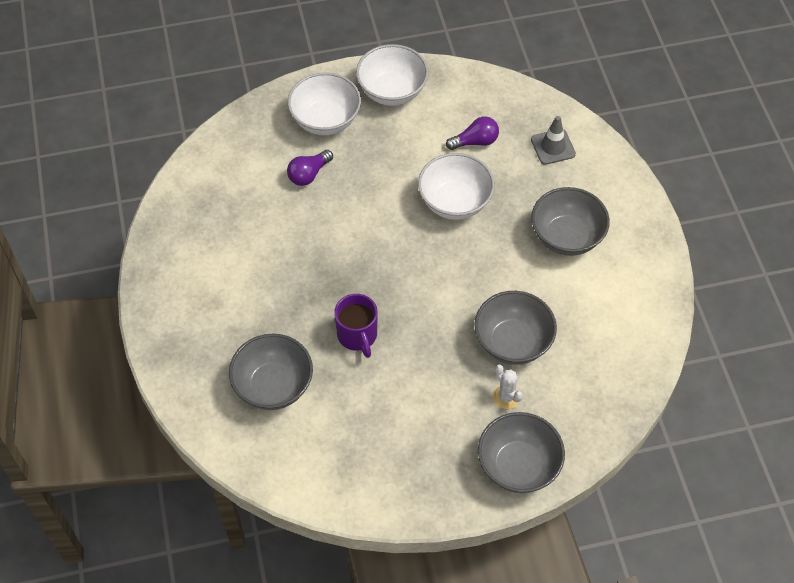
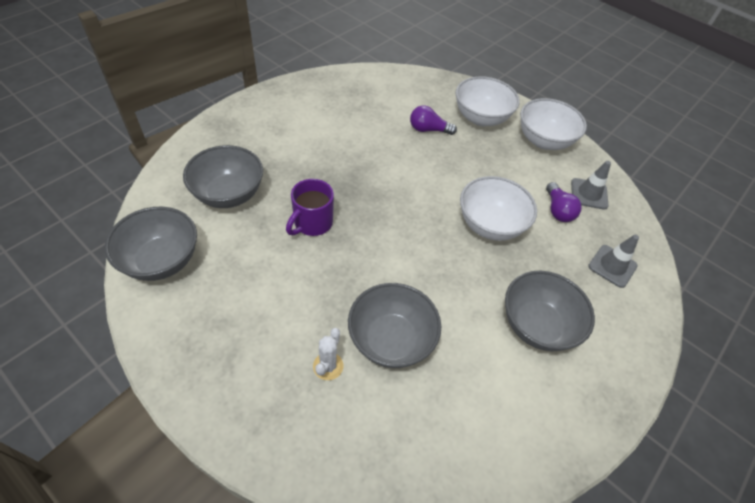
camera: 50 degrees right, 5 degrees down
(475, 105) = (589, 194): none -> grey traffic cone
(475, 142) = (557, 210): purple light bulb -> purple light bulb turned 45 degrees clockwise
(518, 466) = (256, 420): grey bowl -> grey bowl (161, 260)

